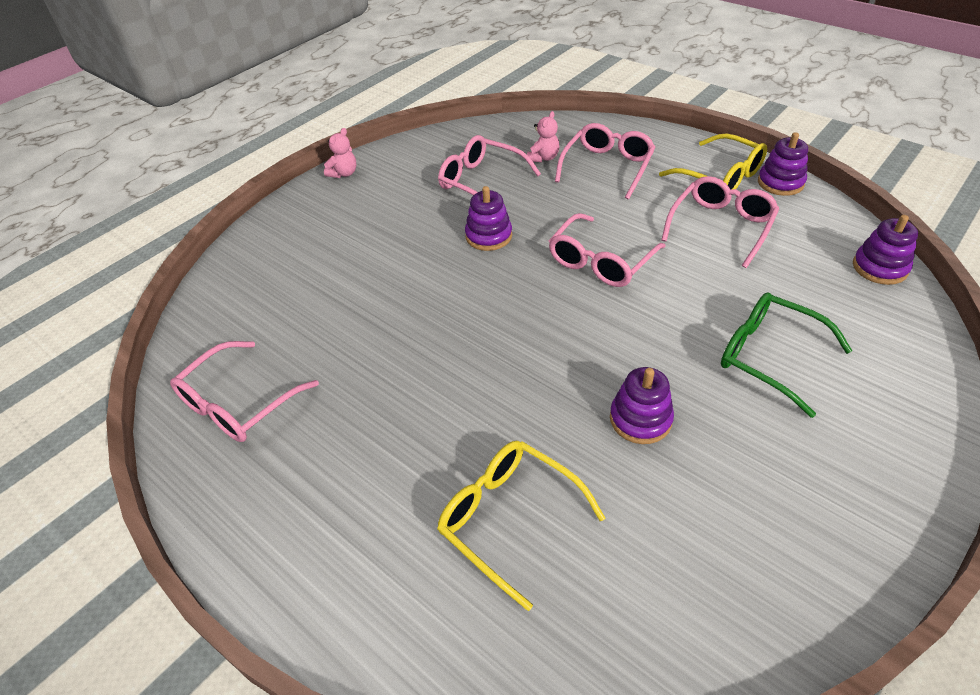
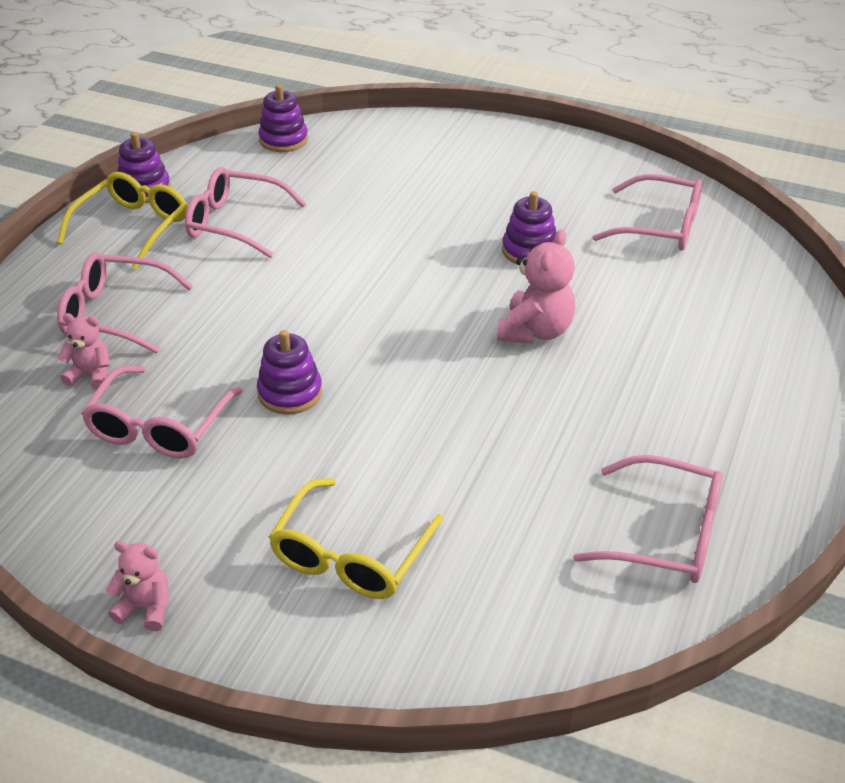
camera: 110 degrees left, 5 degrees down
(506, 389) = (535, 331): none -> pink teddy bear
(509, 519) = (670, 304): yellow glasses -> yellow glasses (351, 555)
(601, 261) = (317, 296): pink glasses -> pink glasses (660, 226)
(769, 356) = (424, 192): green glasses -> none

